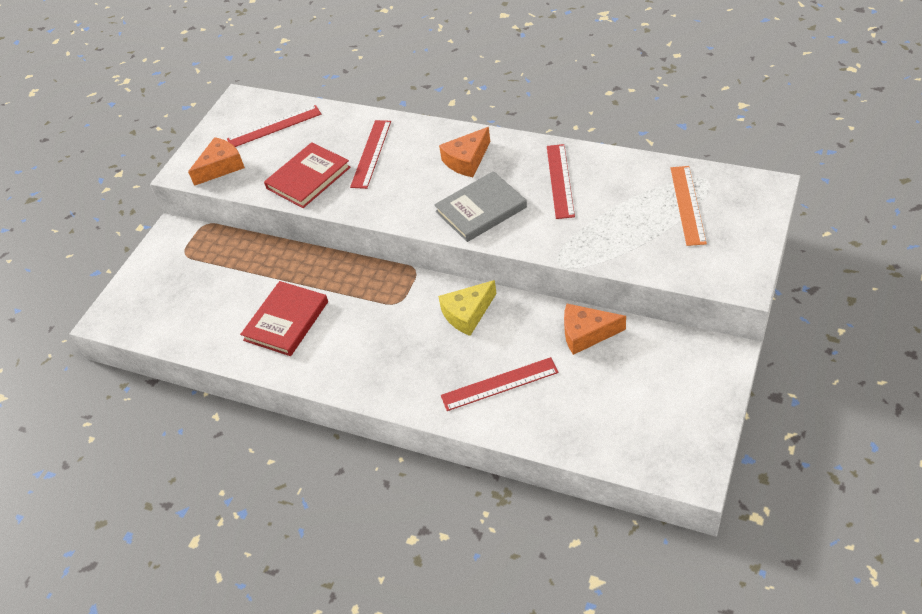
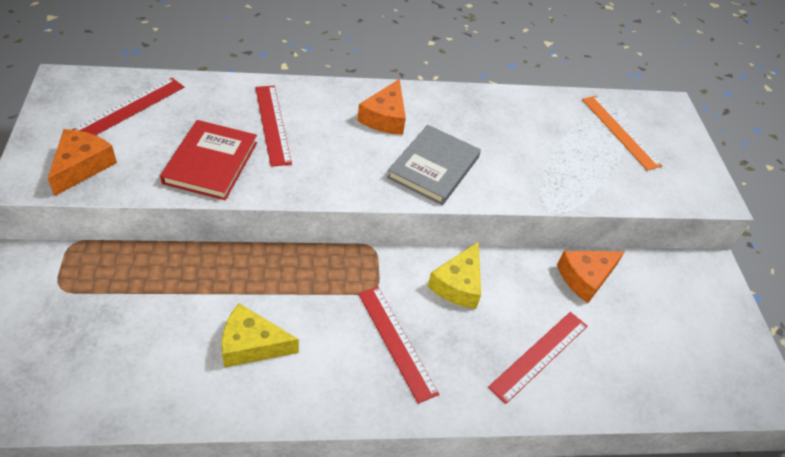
camera: 40 degrees left, 0 degrees up
(286, 321) = (252, 344): red book -> yellow cheese
(560, 180) = (492, 125): red ruler -> red ruler (396, 342)

